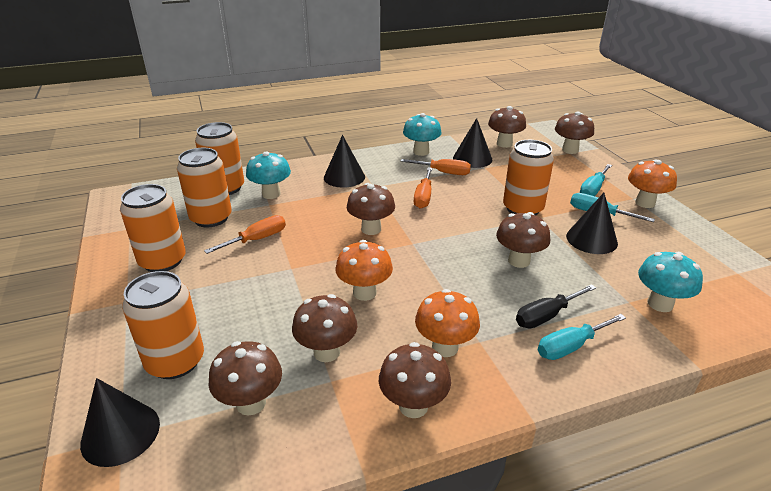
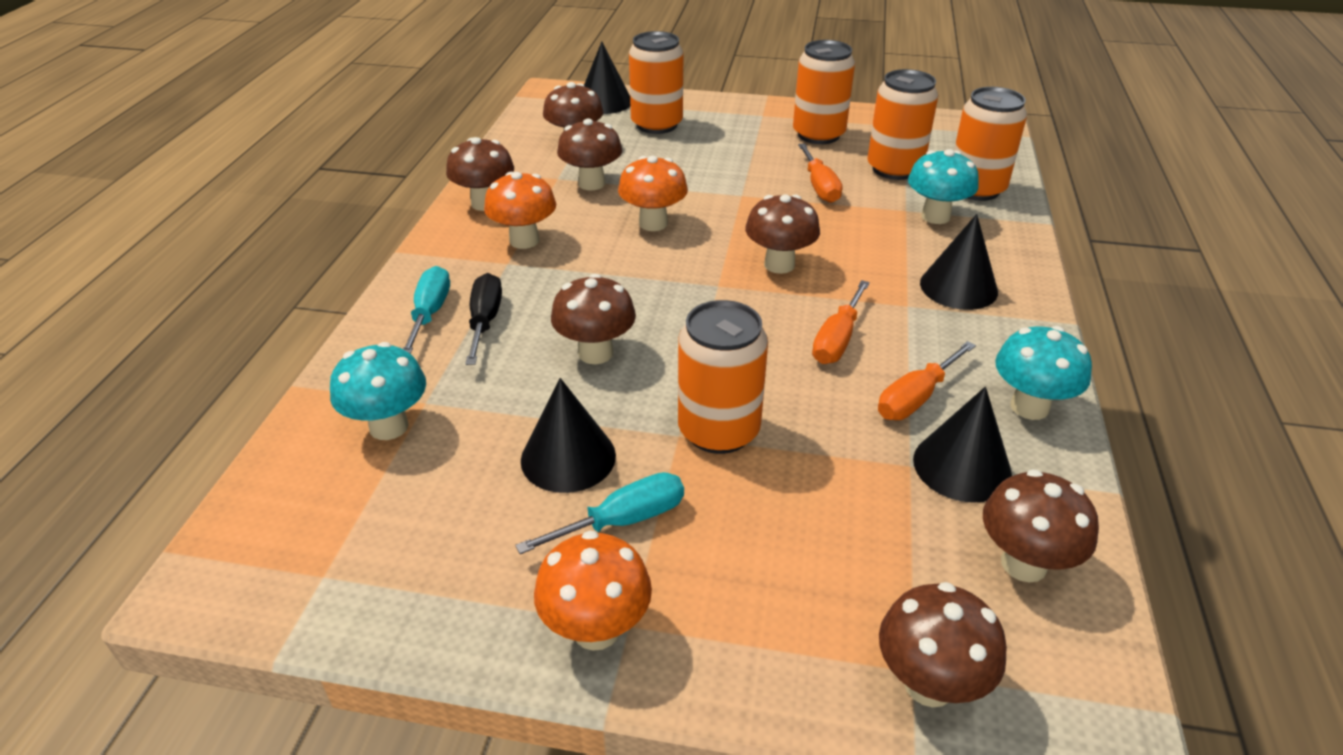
camera: 120 degrees right, 5 degrees up
(423, 197) = (837, 340): orange screwdriver -> orange screwdriver turned 105 degrees counterclockwise
(593, 189) = (709, 579): turquoise screwdriver -> none

